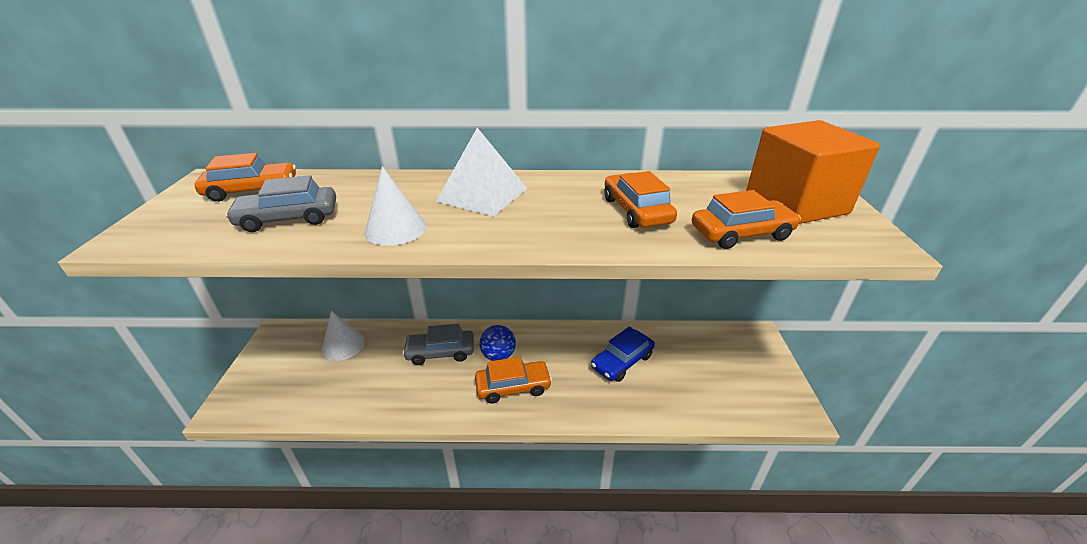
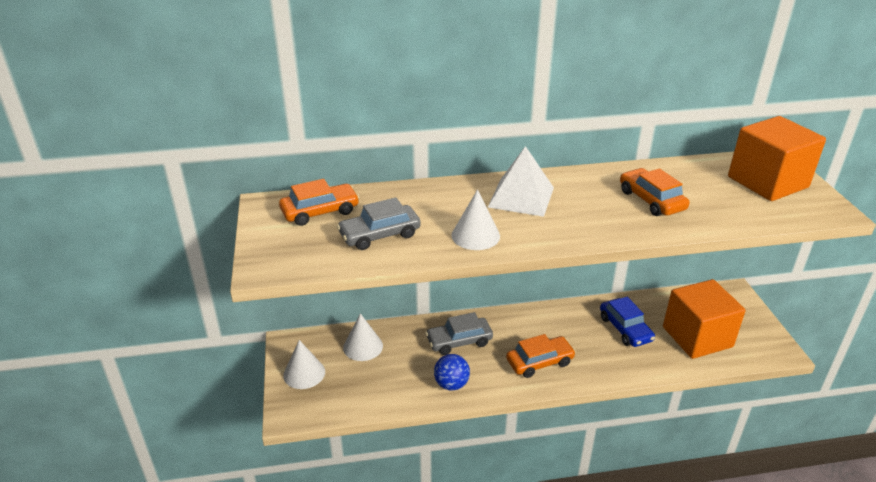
camera: 10 degrees left, 0 degrees up
(269, 366) = (304, 373): none -> white cone
(498, 356) = (514, 337): blue ball -> blue ball (451, 384)
(622, 361) = (625, 329): blue car -> blue car turned 60 degrees counterclockwise
(701, 381) = (697, 337): none -> orange cube
(741, 233) = (736, 212): orange car -> none

